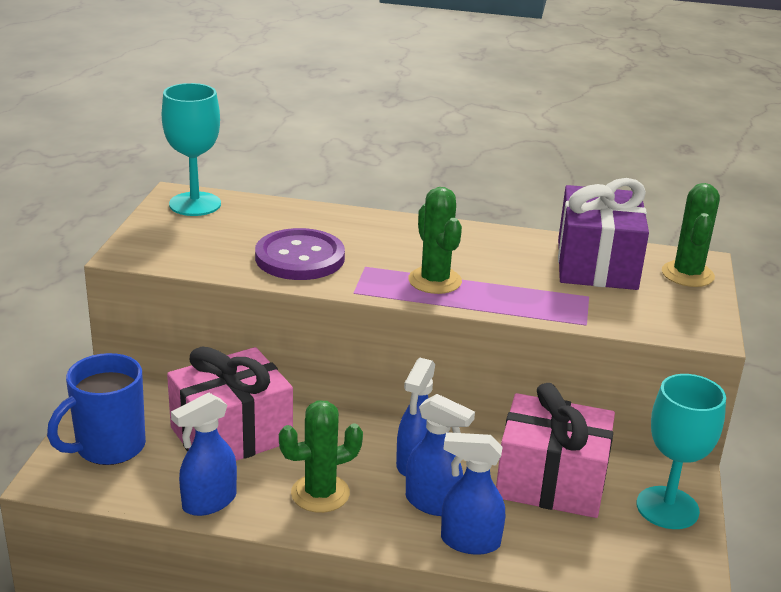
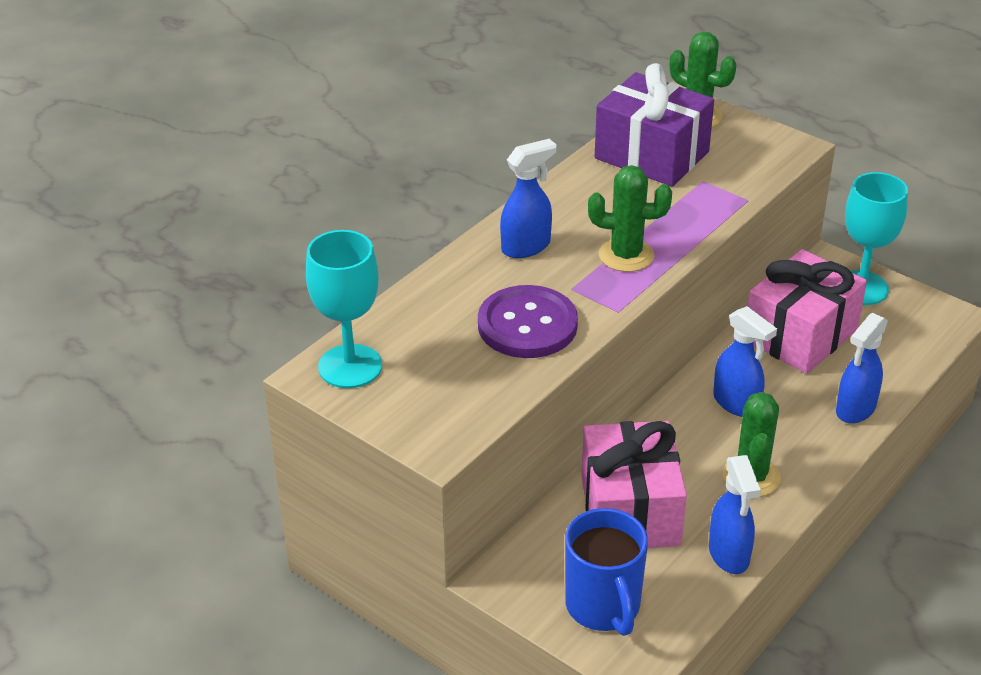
camera: 60 degrees left, 10 degrees up
(432, 503) = (797, 412): blue spray bottle -> blue spray bottle (526, 247)

